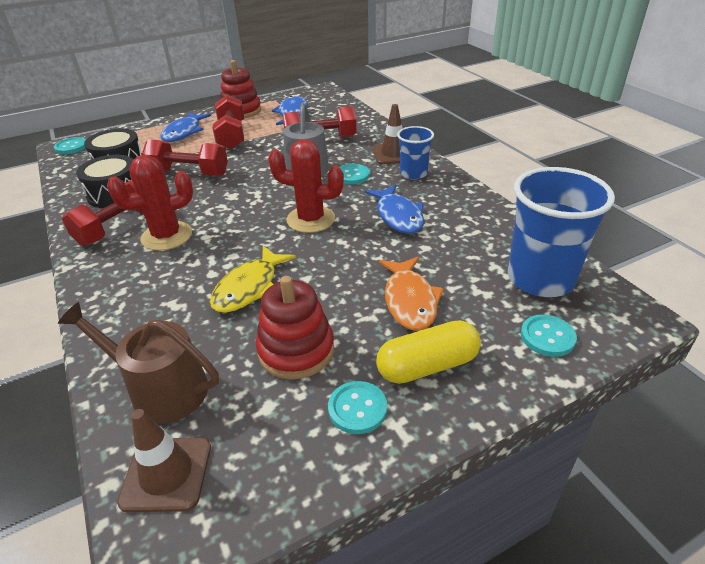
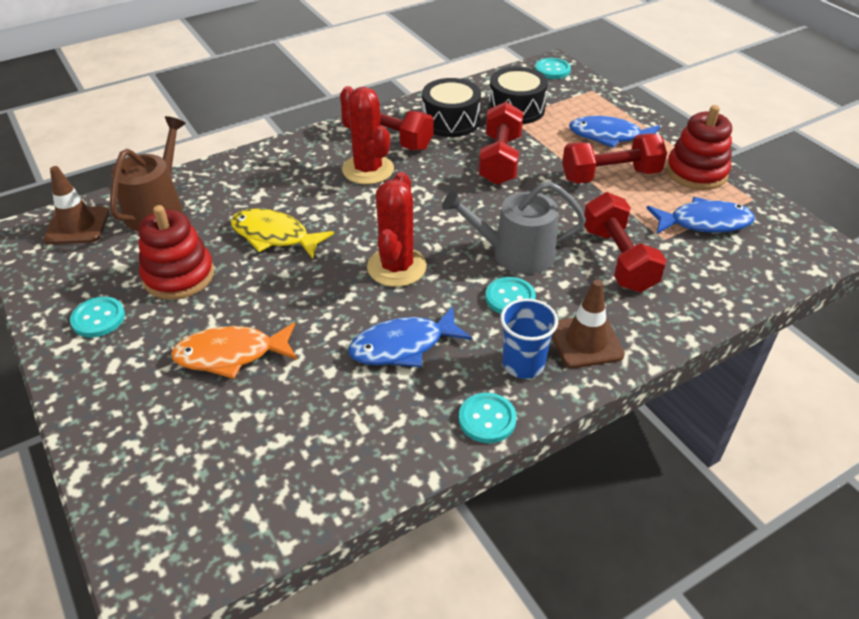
camera: 85 degrees right, 5 degrees up
(427, 366) = (132, 366): yellow capsule -> none
(540, 278) = (248, 485): blue cup -> none
(547, 337) = (143, 473): turquoise button -> turquoise button (487, 419)

